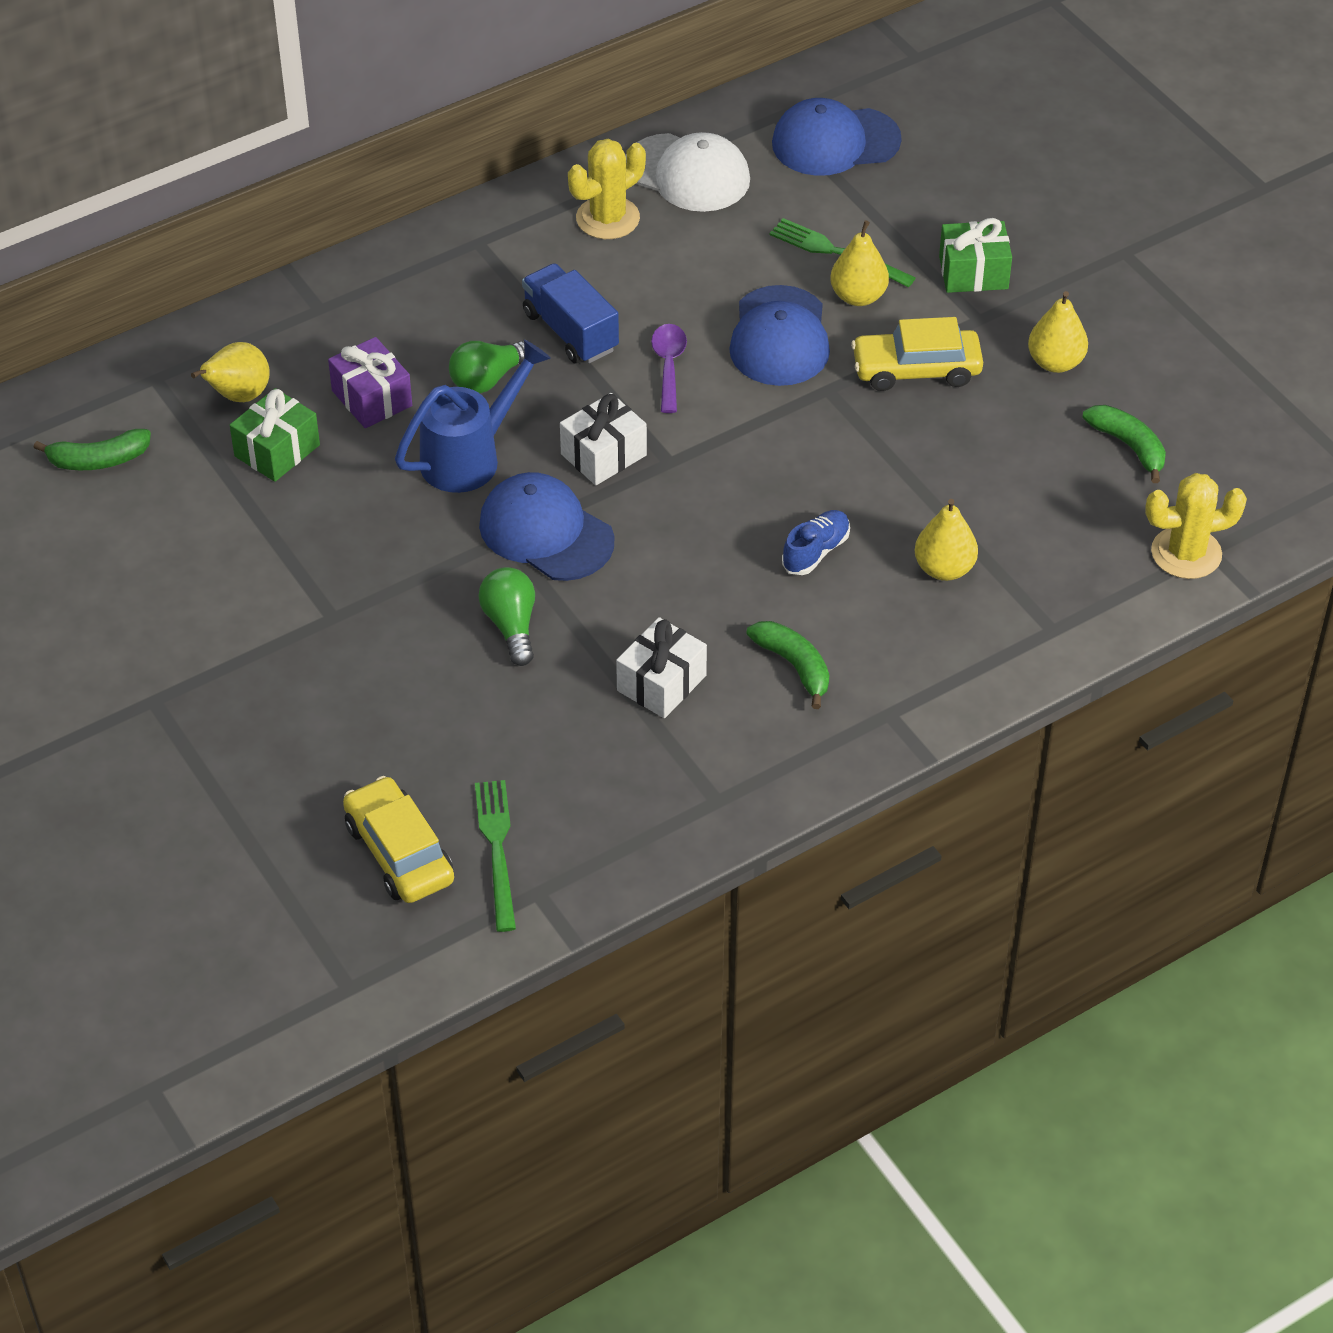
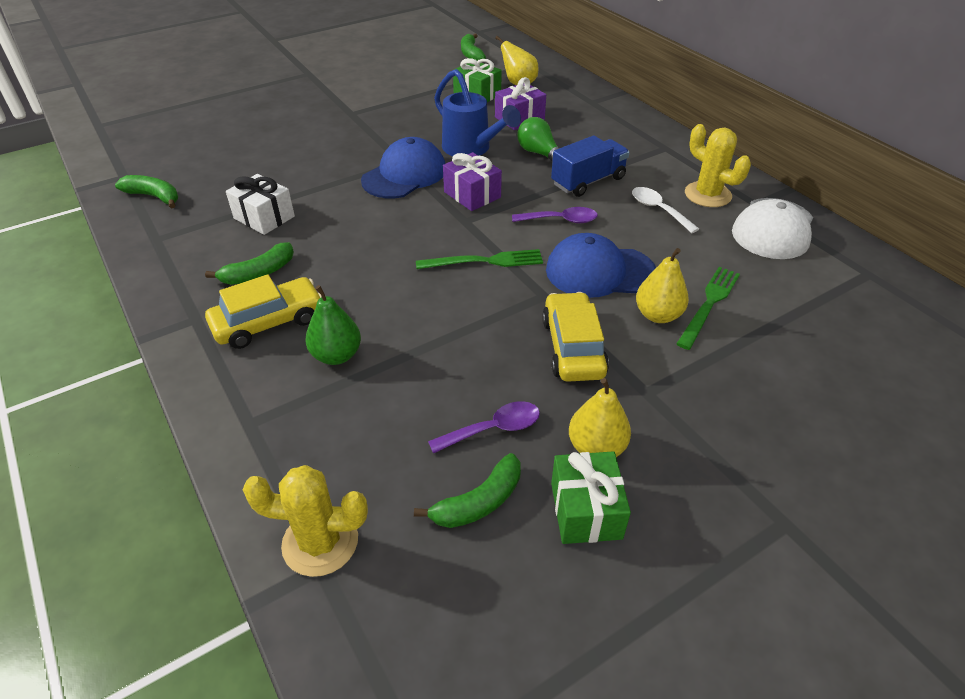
camera: 90 degrees right, 5 degrees down
(399, 852) = (177, 135): yellow car -> yellow car (268, 322)
(497, 849) = (162, 163): green fork -> green fork (484, 261)
(511, 625) = (329, 164): green light bulb -> none
(602, 832) = (154, 196): none -> green banana
(603, 455) = (472, 195): white gift -> purple gift
(644, 269) = (658, 210): none -> white spoon
(816, 551) = (368, 285): blue shoe -> none
(835, 142) = (854, 306): blue cap -> none
(944, 568) = (336, 355): yellow pear -> green pear
(973, 273) = (711, 391): green gift -> green gift (586, 510)
(1040, 436) = (493, 429): none -> purple spoon
(1186, 553) = (320, 542): yellow cactus -> yellow cactus turned 75 degrees counterclockwise

